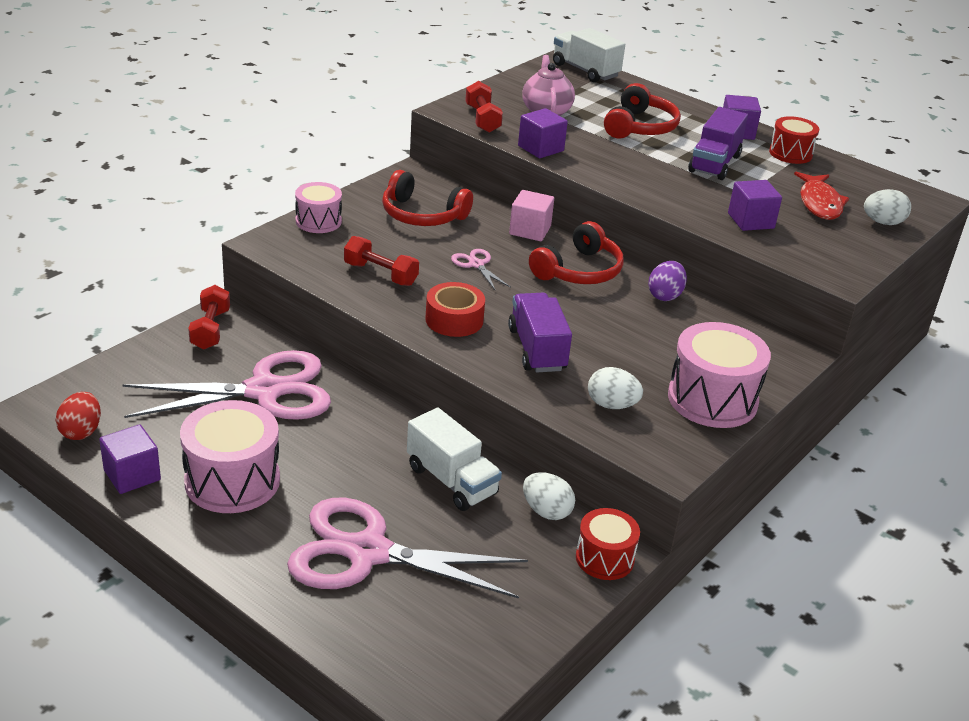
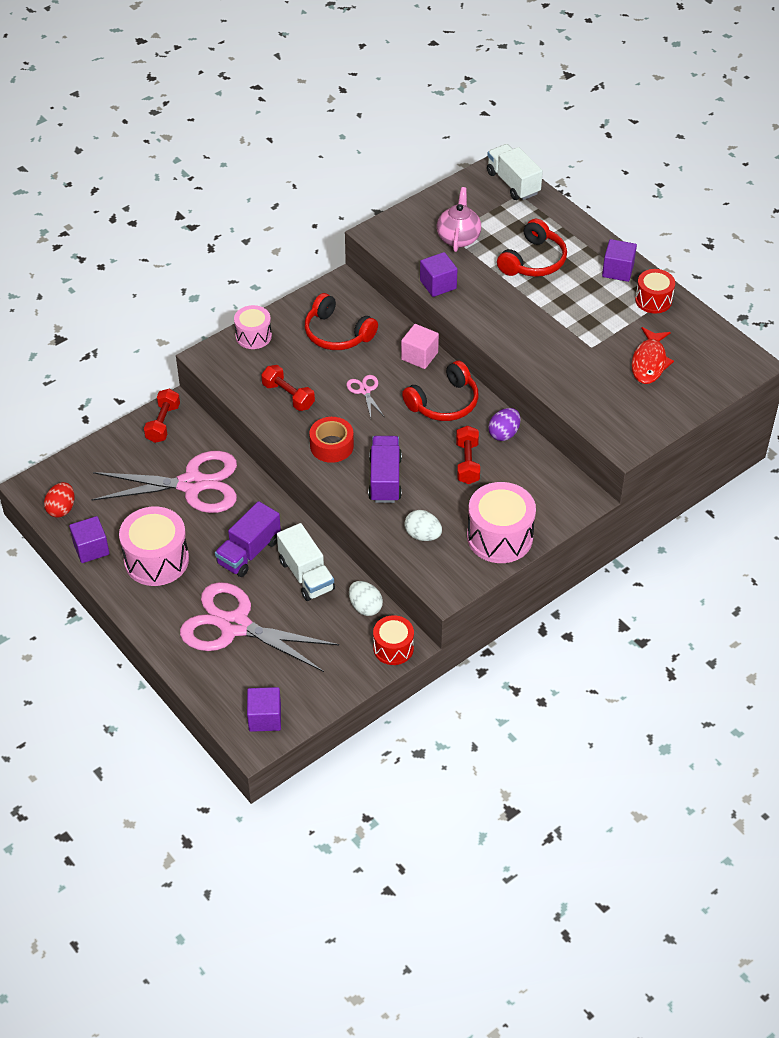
camera: 15 degrees right, 15 degrees up
(482, 119) = (400, 246): red dumbbell -> red dumbbell (467, 463)
(714, 163) = (580, 310): purple truck -> purple truck (249, 552)
(751, 221) = (581, 379): purple cube -> purple cube (265, 718)
(883, 222) = (693, 387): white egg -> none

